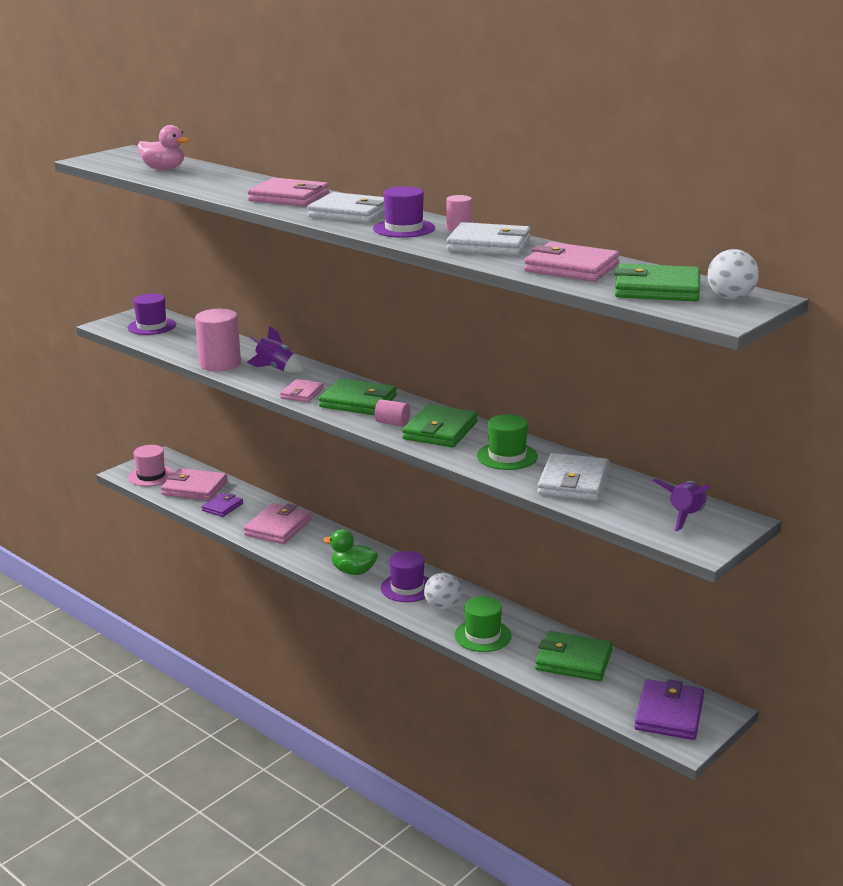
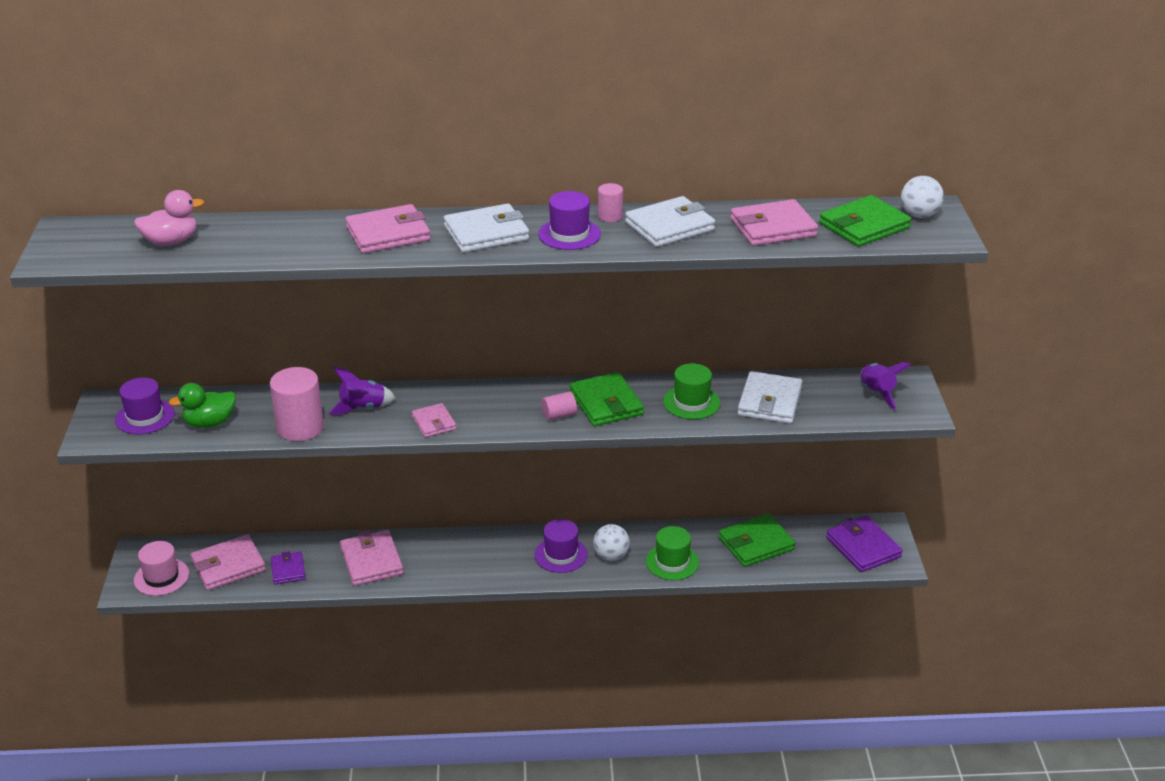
camera: 45 degrees left, 10 degrees up
(353, 571) = (498, 565): green duck -> green duck (209, 423)
(358, 401) = (495, 407): green wallet -> none
(573, 482) = (770, 402): white wallet -> white wallet turned 45 degrees clockwise

